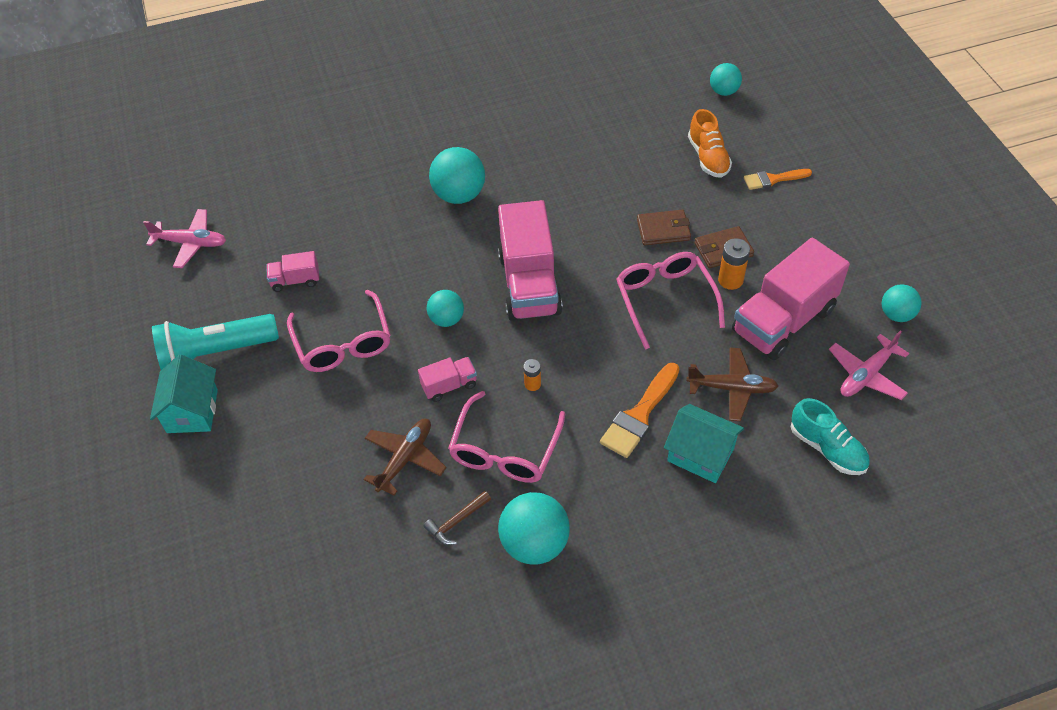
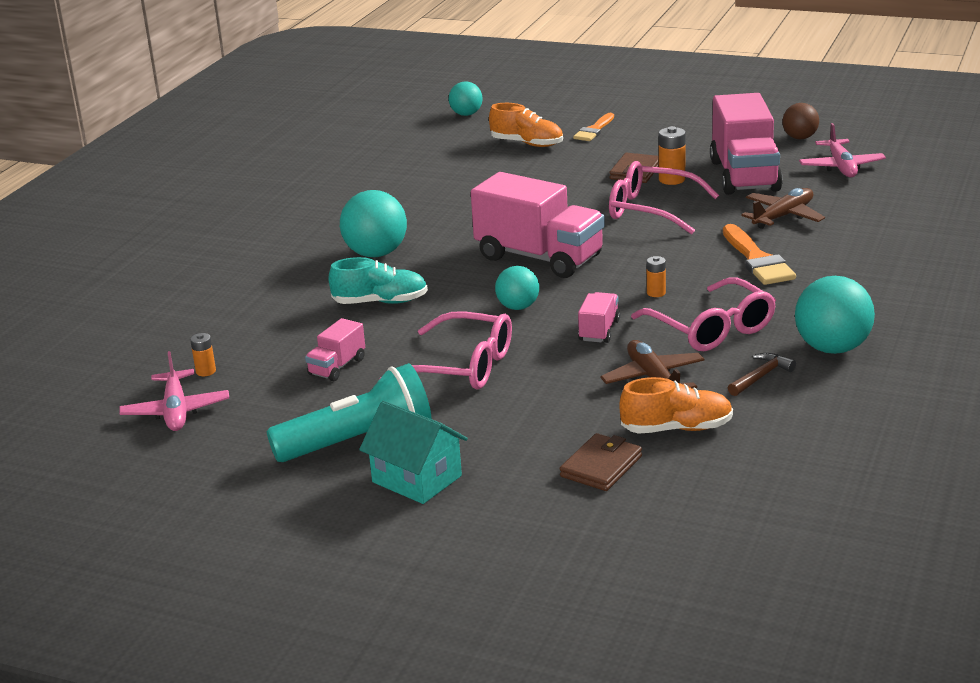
camera: 50 degrees left, 25 degrees down
(191, 243) = (176, 411): pink plane -> pink plane turned 120 degrees clockwise
(216, 352) = (358, 441): turquoise flashlight -> turquoise flashlight turned 135 degrees counterclockwise
(244, 223) = (206, 371): none -> orange battery
(347, 513) = (677, 428): none -> orange shoe
(456, 522) = (761, 376): brown hammer -> brown hammer turned 135 degrees counterclockwise
(663, 230) = (574, 185): brown wallet -> brown wallet (601, 466)
(700, 454) = (832, 250): turquoise house -> none
(827, 448) = (891, 203): turquoise shoe -> turquoise shoe (380, 302)
(896, 314) = (800, 138): turquoise ball -> brown ball

